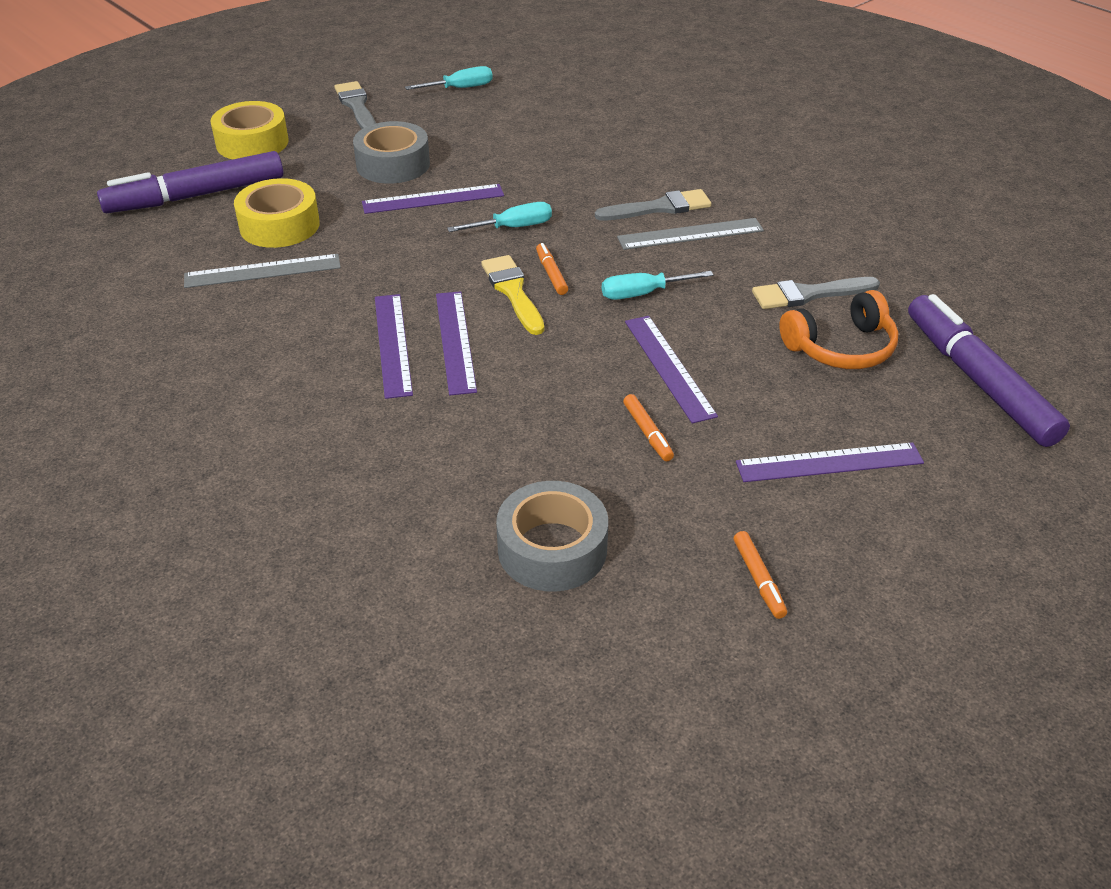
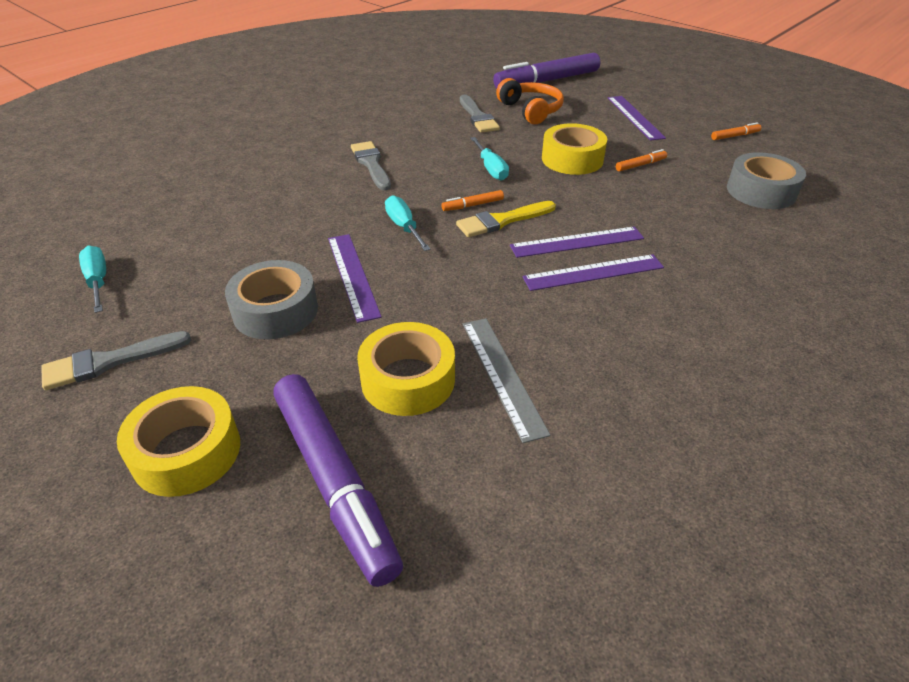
camera: 95 degrees left, 0 degrees up
(668, 367) = (572, 159): purple ruler -> yellow tape
(690, 234) = (409, 152): grey ruler -> none

